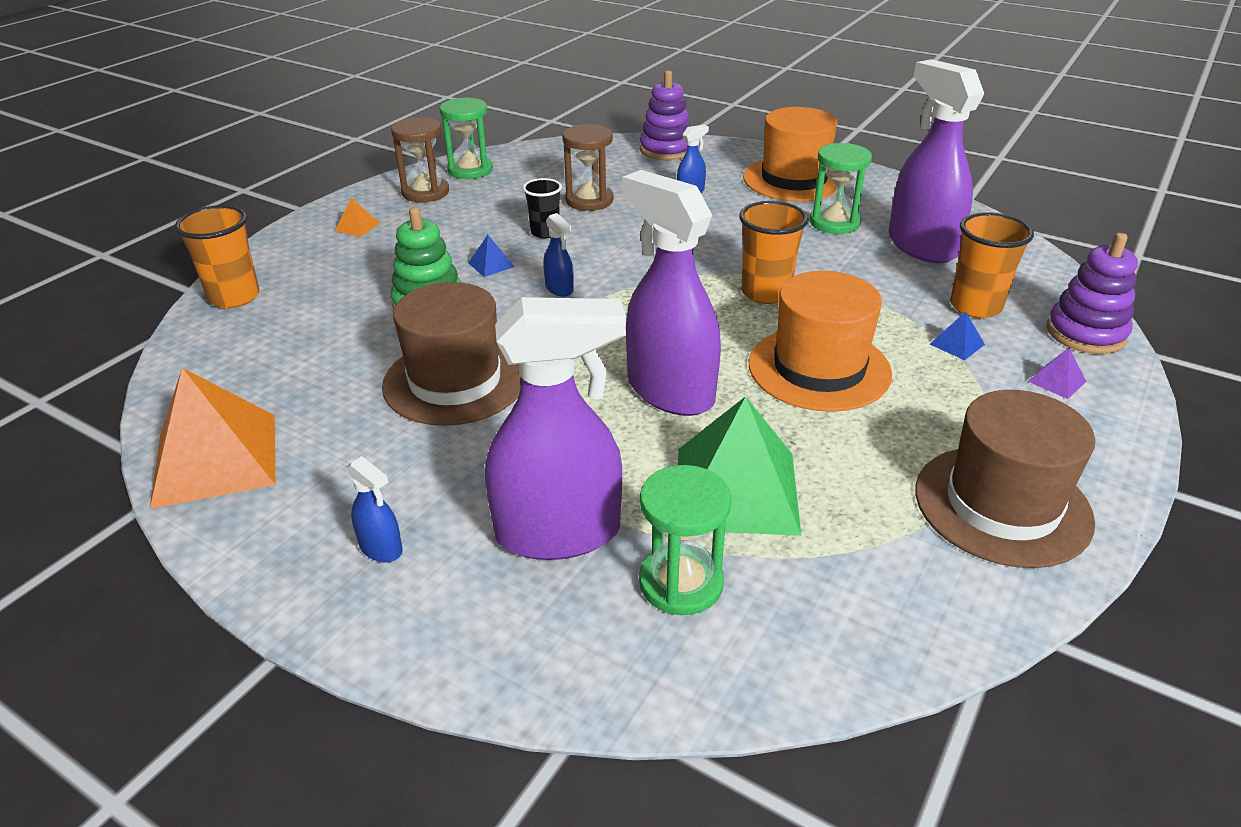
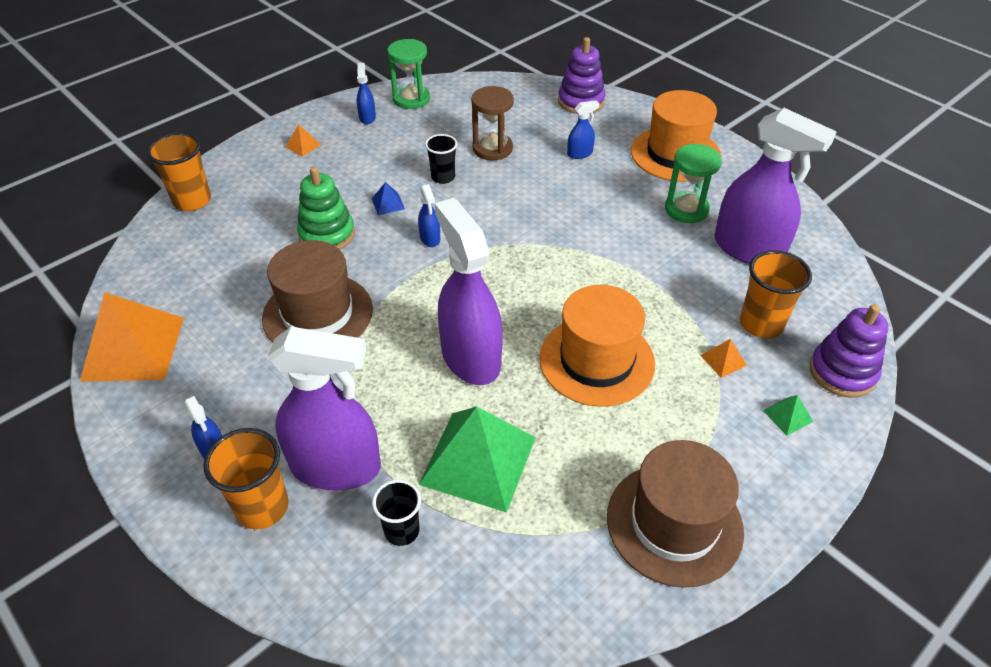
camera: 15 degrees right, 10 degrees up
(425, 192) = (367, 117): brown hourglass -> blue spray bottle
(681, 583) = (402, 531): green hourglass -> black cup
(765, 293) = (591, 274): orange cup -> orange cup (262, 507)
(921, 246) = (749, 249): purple spray bottle -> purple spray bottle turned 135 degrees clockwise
(957, 344) = (723, 360): blue pyramid -> orange pyramid
(1057, 381) = (788, 416): purple pyramid -> green pyramid

